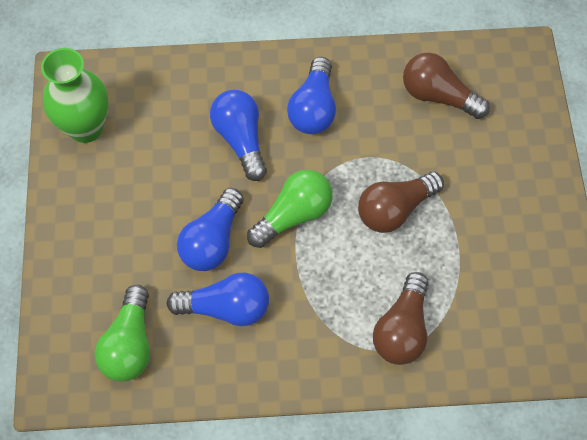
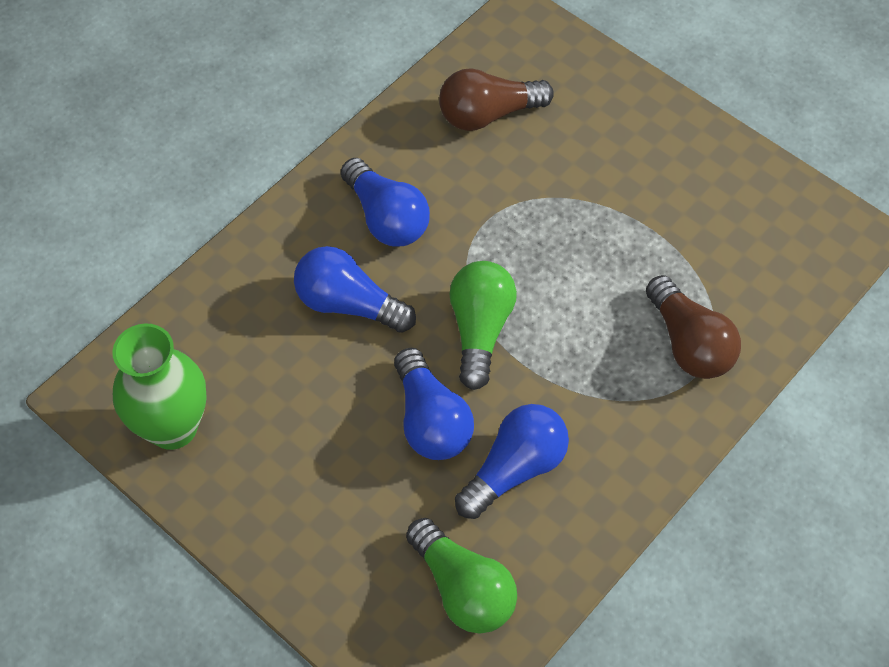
camera: 45 degrees left, 5 degrees down
(395, 209) = (564, 245): brown light bulb -> none

